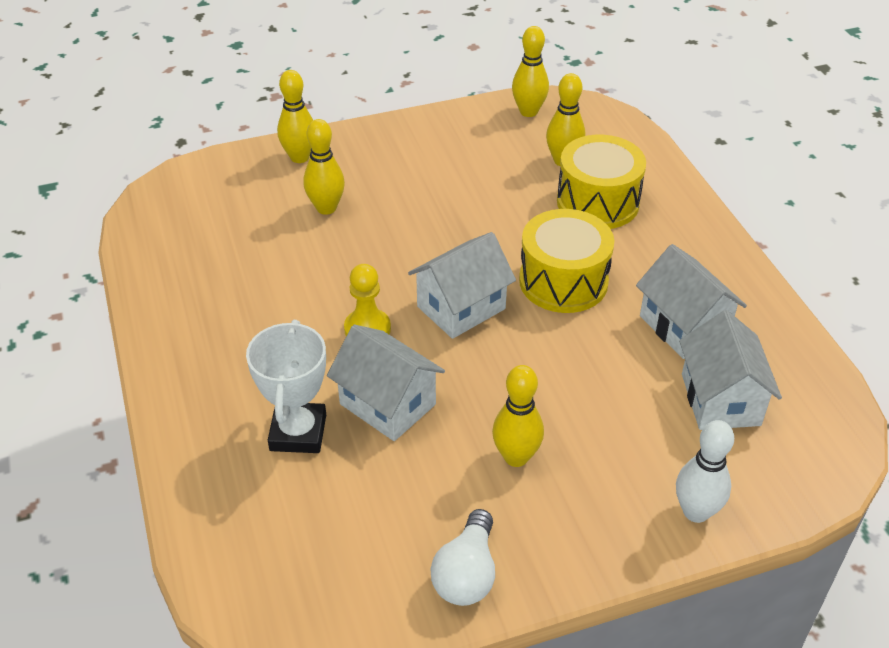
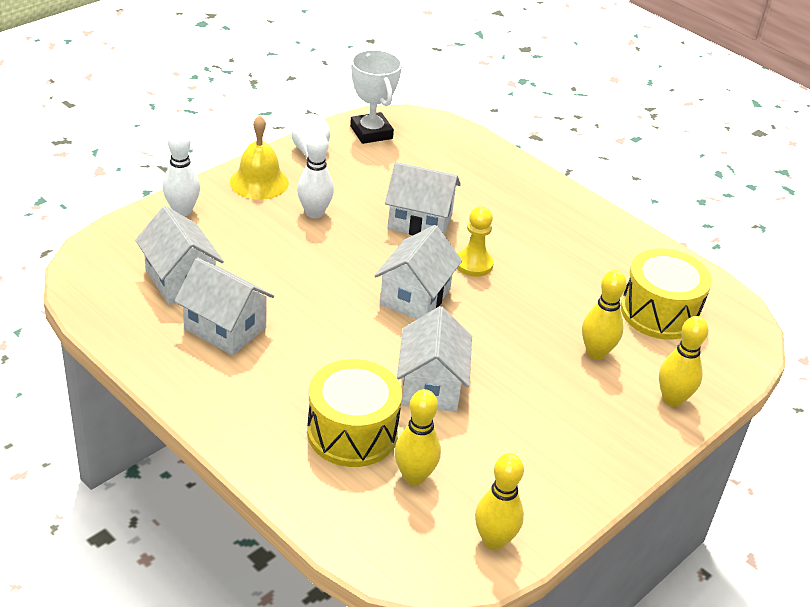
camera: 150 degrees right, 5 degrees down
(298, 432) = (463, 194): white trophy -> white trophy (371, 132)
(504, 220) = (431, 386): none -> white house
(516, 457) = (314, 213): yellow bowling pin -> white bowling pin
(563, 281) = (344, 341): yellow drum -> yellow drum (659, 313)
(569, 538) = (259, 182): none -> yellow bell

